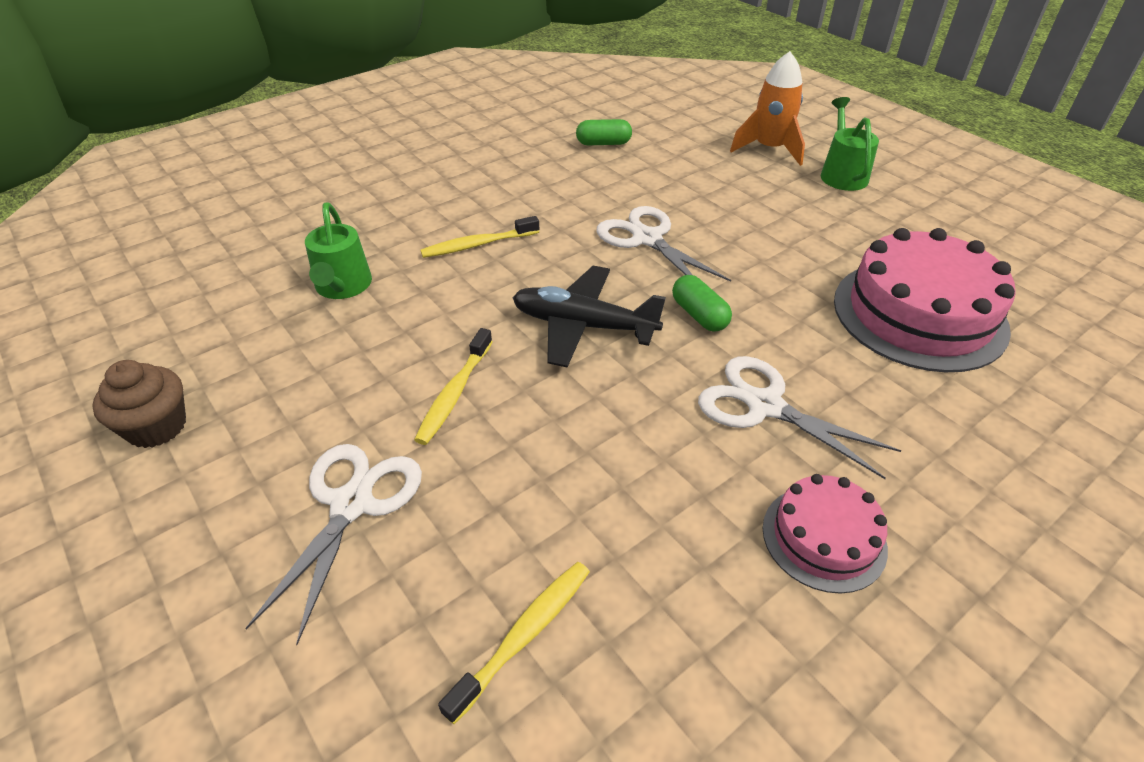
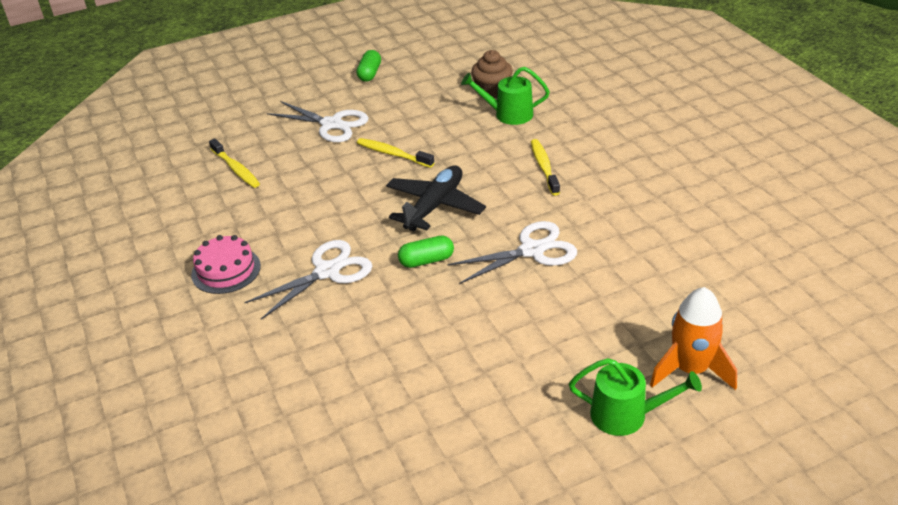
camera: 105 degrees right, 5 degrees down
(157, 426) = (409, 70): brown cupcake -> brown cupcake (492, 91)
(603, 143) = (707, 247): green capsule -> green capsule (369, 74)
(919, 314) = (383, 385): pink cake -> none

